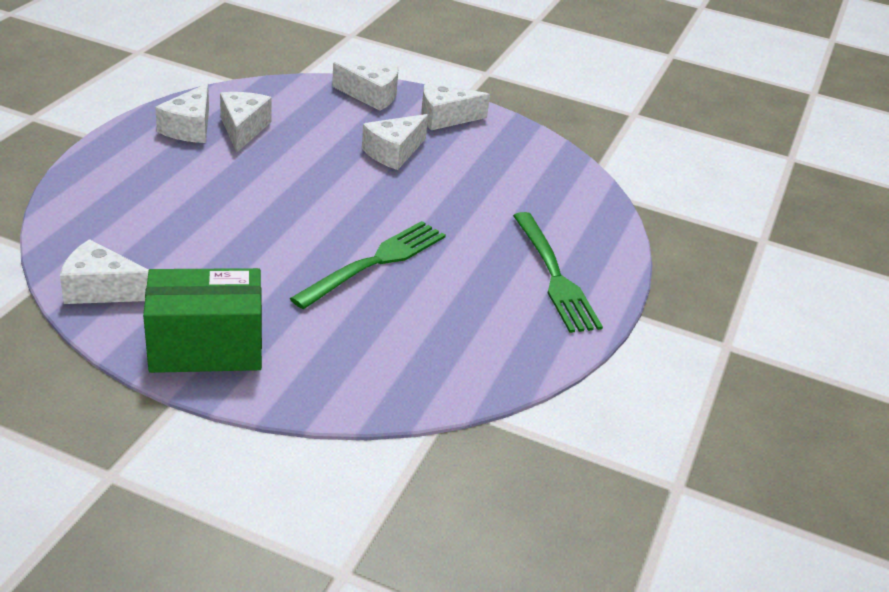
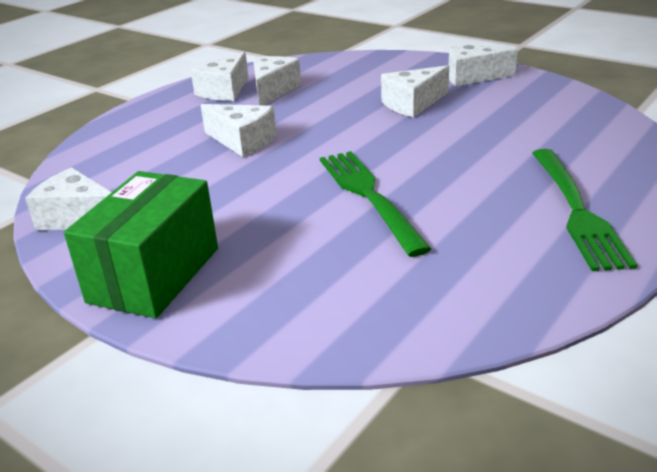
camera: 20 degrees right, 5 degrees down
(206, 348) = (154, 275): green box -> green box turned 75 degrees counterclockwise
(371, 96) = (402, 63): white cheese -> white cheese (243, 141)
(375, 262) = (368, 196): green fork -> green fork turned 75 degrees counterclockwise

